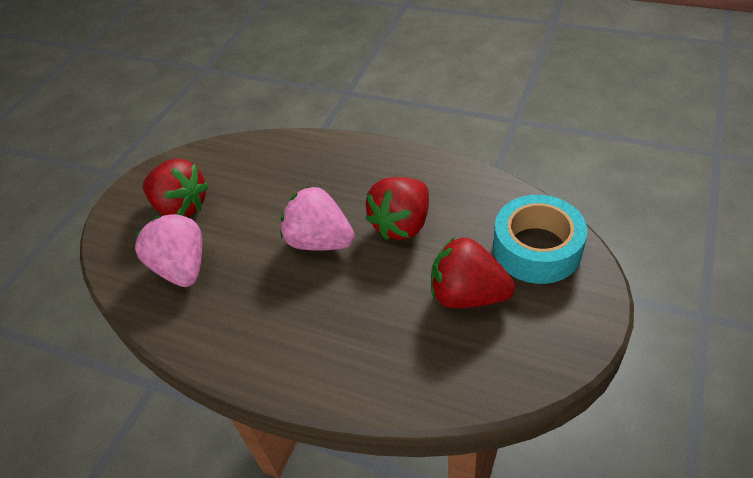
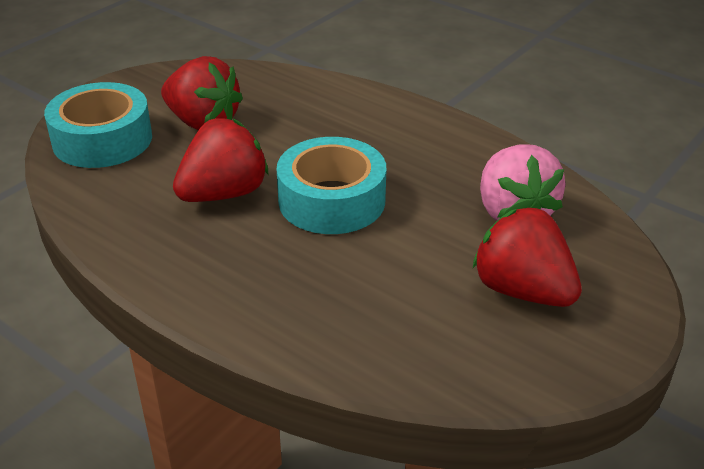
camera: 170 degrees left, 10 degrees down
(320, 241) = (332, 200): pink strawberry -> turquoise tape

